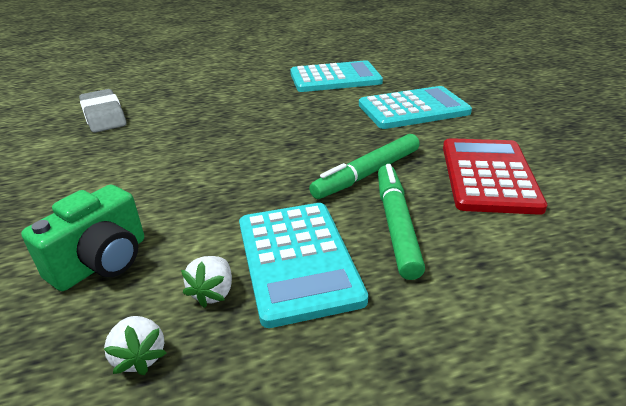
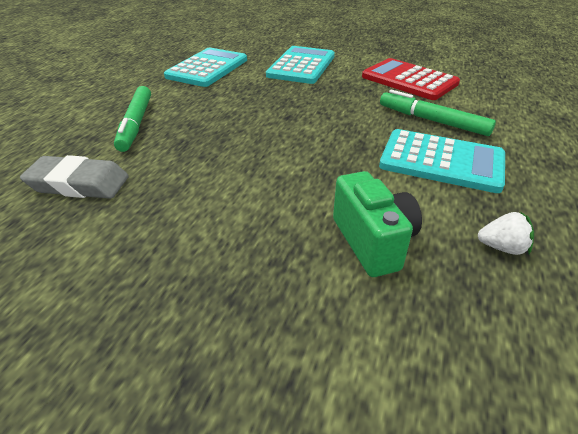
camera: 55 degrees left, 5 degrees up
(213, 292) = (452, 201): white strawberry -> none
(367, 174) = (366, 108): green marker -> green marker (136, 124)

